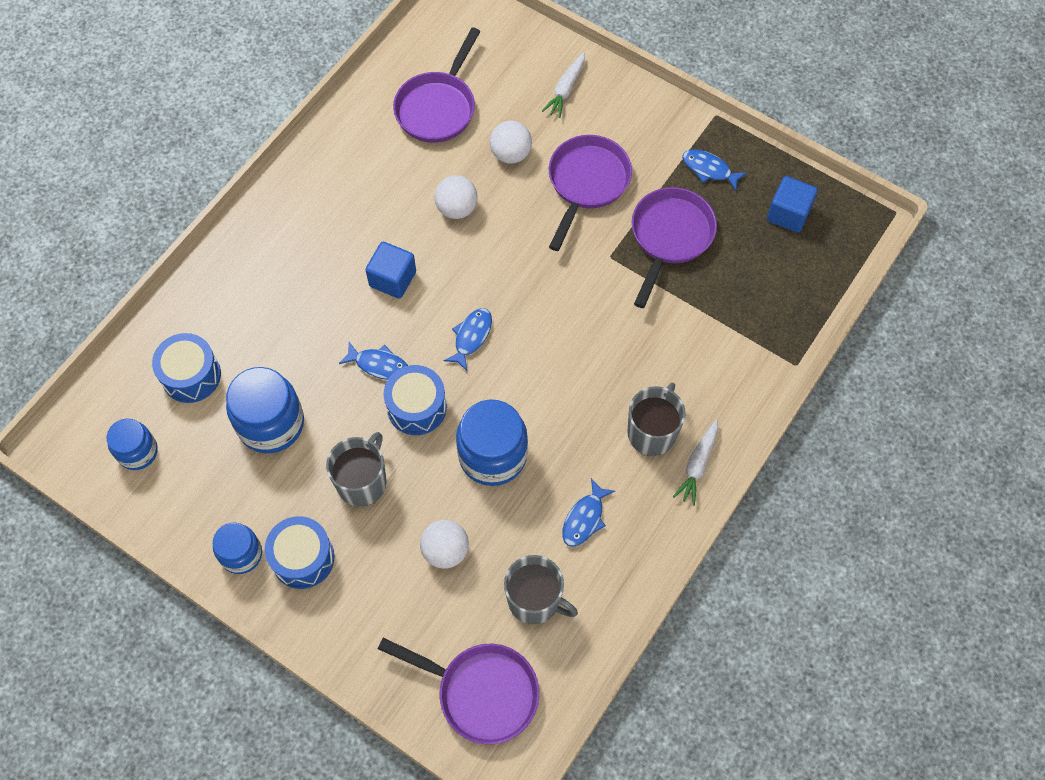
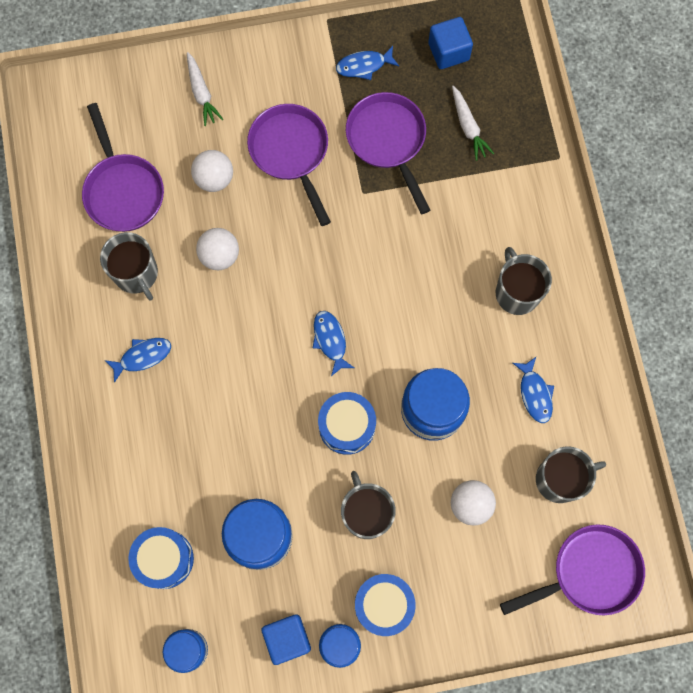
camera: 45 degrees left, 10 degrees up
(379, 365) = (289, 421): blue fish -> blue fish (142, 356)
(385, 170) = (136, 274): none -> grey mug
(392, 279) = (231, 350): blue cube -> blue cube (287, 638)
(697, 465) = (567, 287): white carrot -> white carrot (468, 126)

